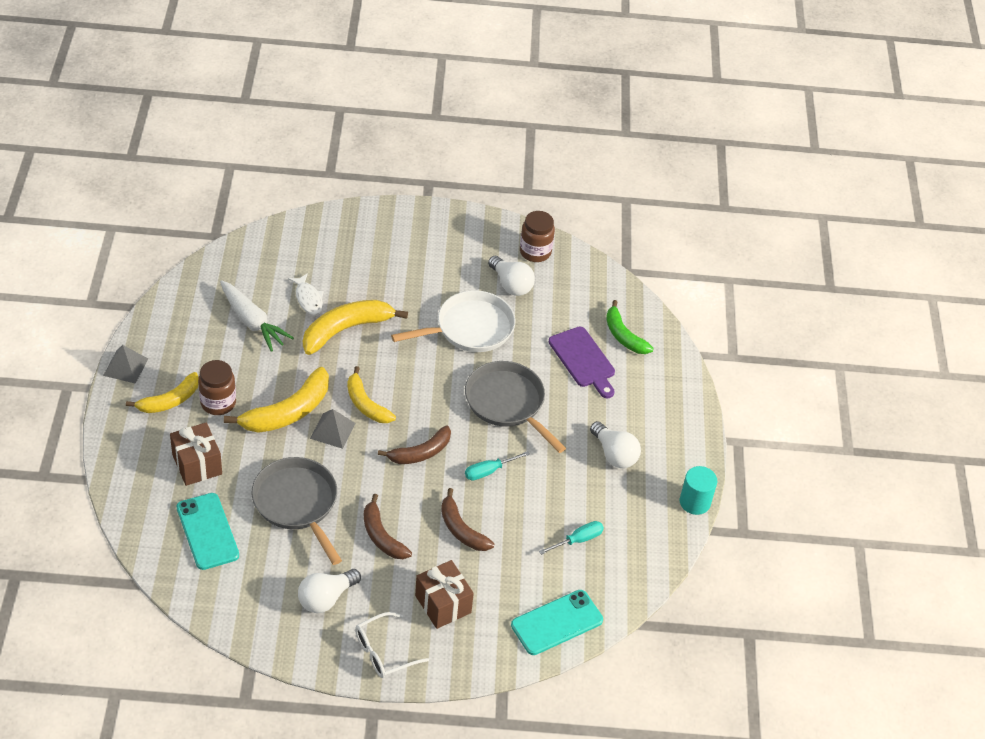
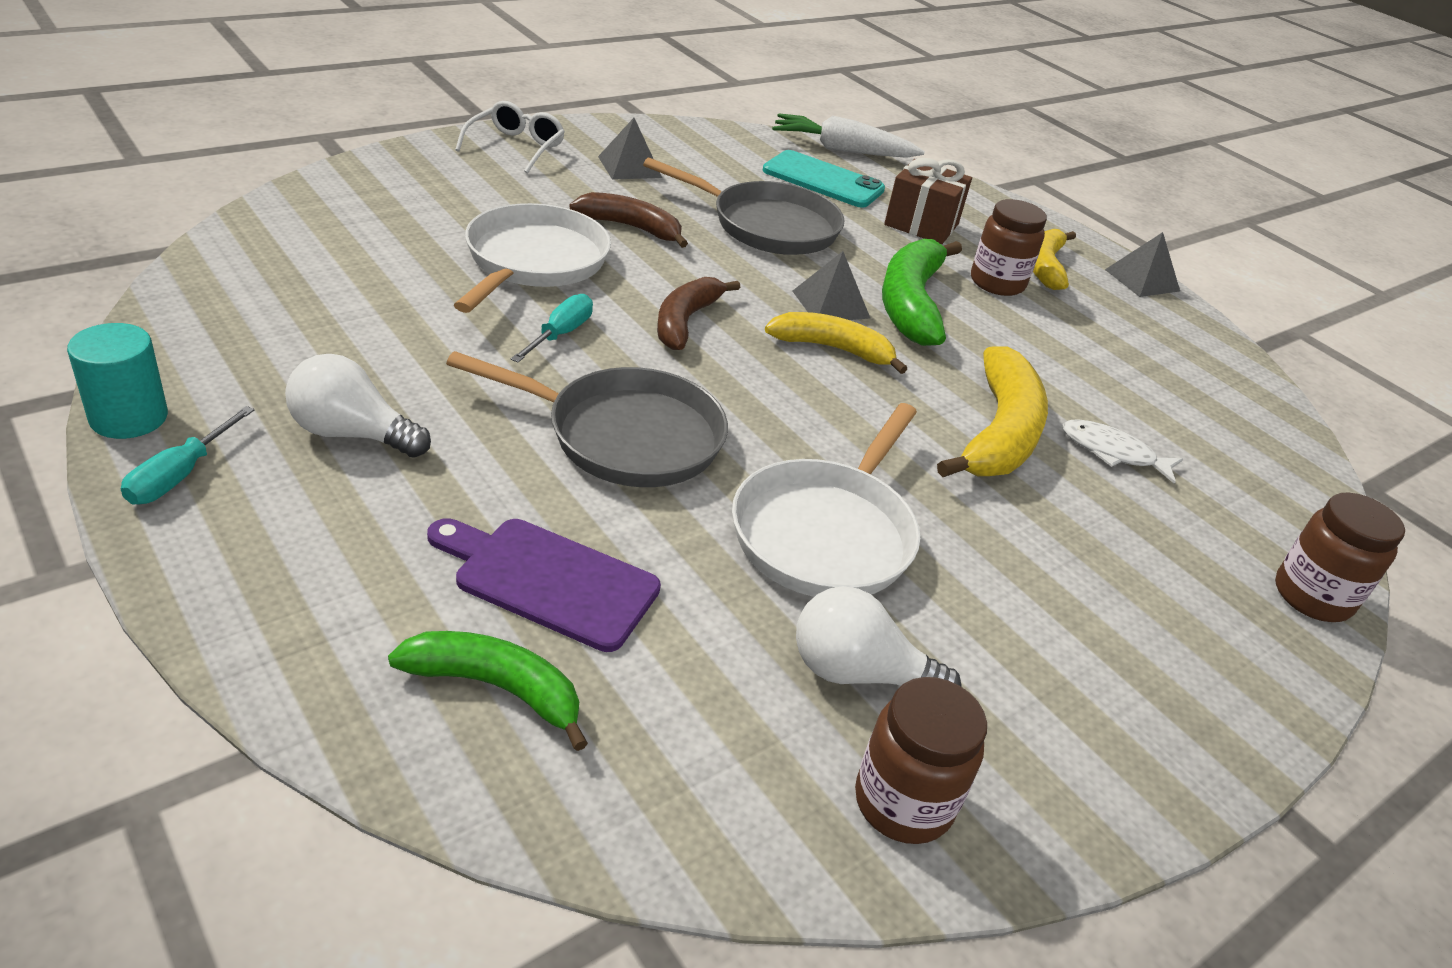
camera: 140 degrees right, 10 degrees down
(252, 322) = (1118, 386): white carrot -> white carrot (841, 150)
(288, 412) = (911, 303): yellow banana -> green banana
(320, 223) = (1312, 597): none -> brown jar
(326, 598) = (629, 167): white light bulb -> grey pyramid
(443, 604) = (485, 194): brown gift -> none
(461, 529) = (533, 262): brown banana -> white pan
(556, 622) = (308, 215): turquoise phone -> none
(578, 540) = (338, 301): turquoise screwdriver -> turquoise screwdriver (179, 476)

